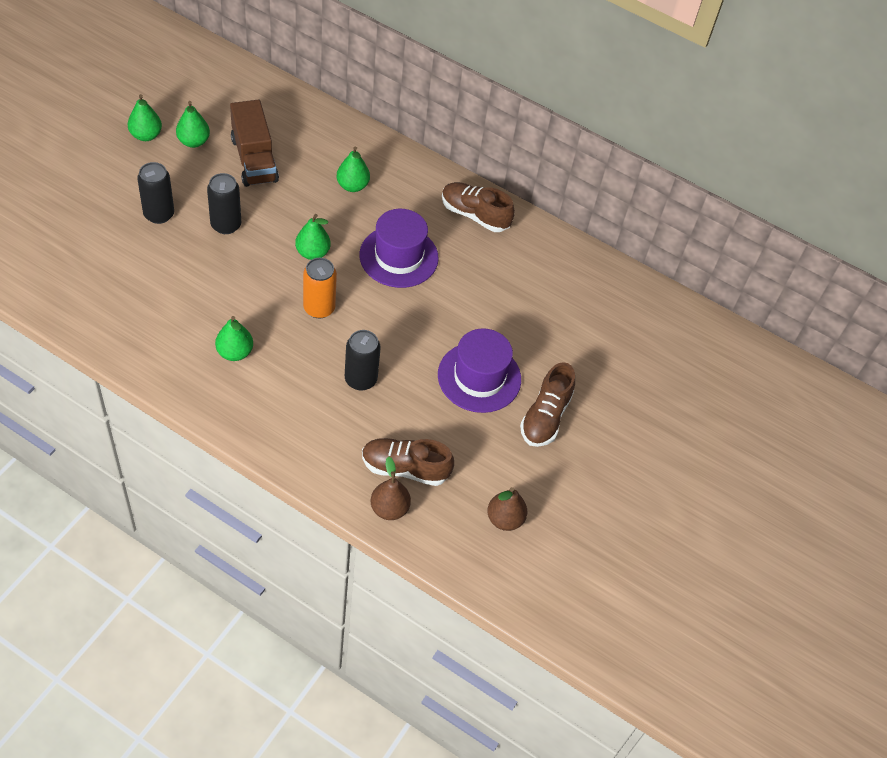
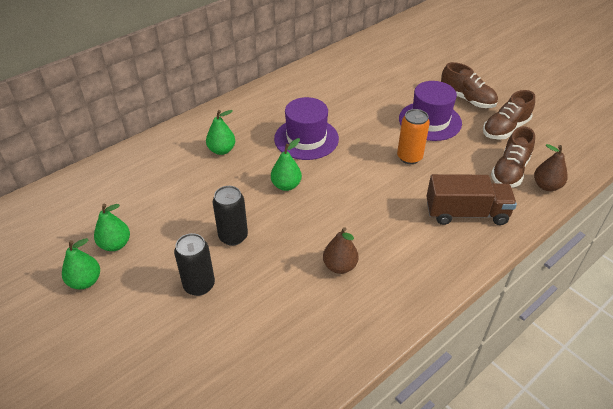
camera: 65 degrees left, 10 degrees down
(235, 352) = (384, 252): green pear -> none
(254, 159) = (161, 205): brown truck -> brown truck (466, 213)
(319, 308) = (347, 191): orange can -> orange can (409, 157)
(360, 379) = (424, 180): black can -> none
(475, 215) = (278, 95): brown shoe -> brown shoe (505, 129)
(504, 519) = (551, 132): brown pear -> brown pear (340, 266)

